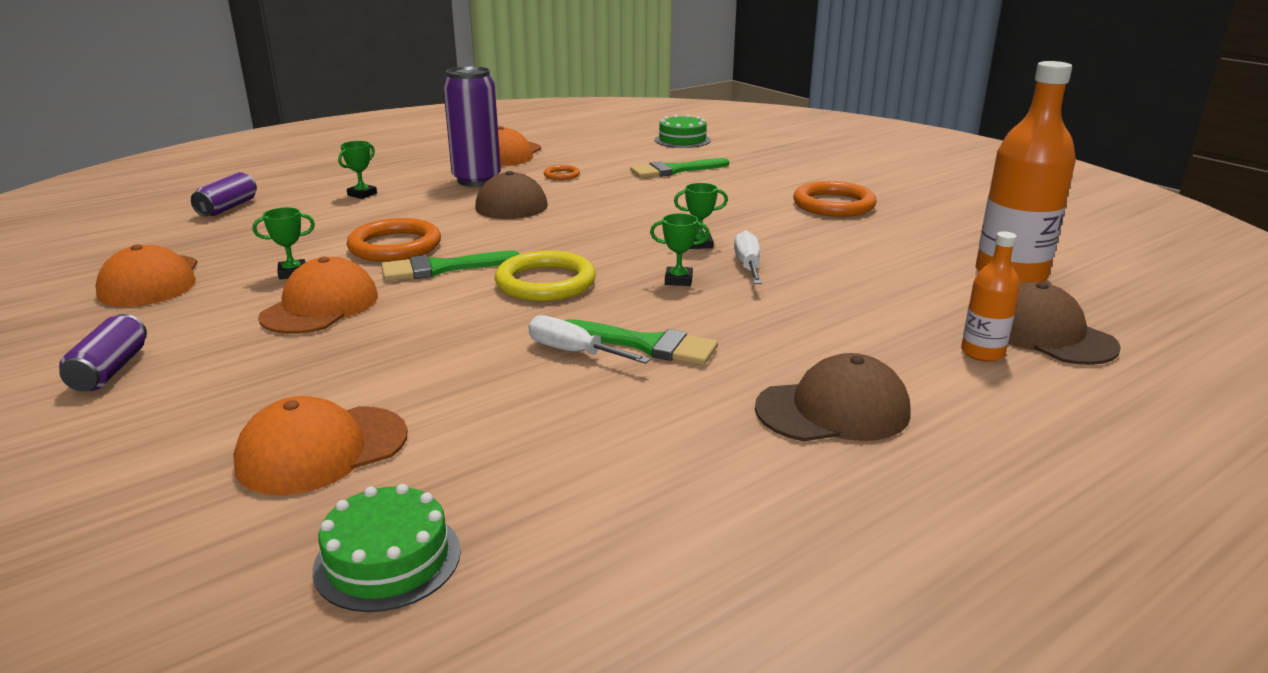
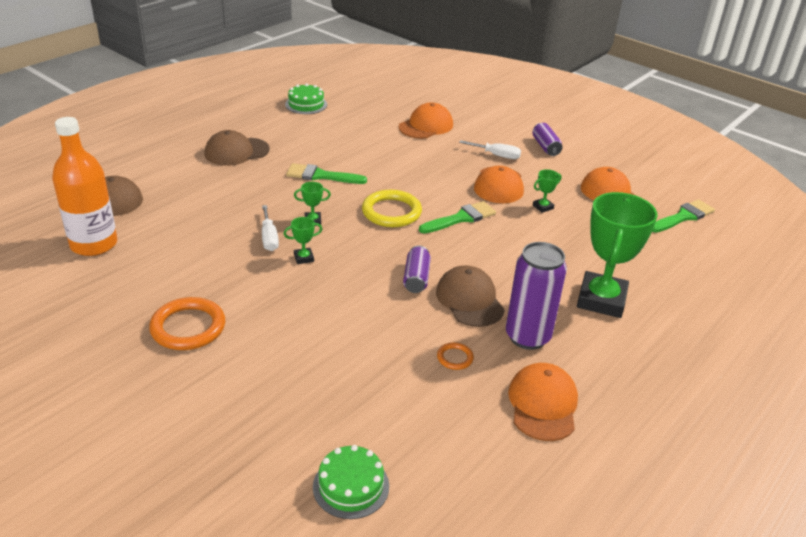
camera: 165 degrees right, 10 degrees up
(228, 208) = (676, 269): purple can -> purple can (416, 278)
(362, 194) = (601, 300): green trophy -> green trophy, size x2.47
(387, 559) = (378, 102): green cake -> green cake (306, 104)
(395, 246) = (508, 236): orange ring -> none
(573, 352) = (354, 169): white screwdriver -> white screwdriver (497, 155)
(674, 170) = (344, 384): green brush -> green brush (683, 217)
(982, 353) = (153, 184): orange bottle -> none

